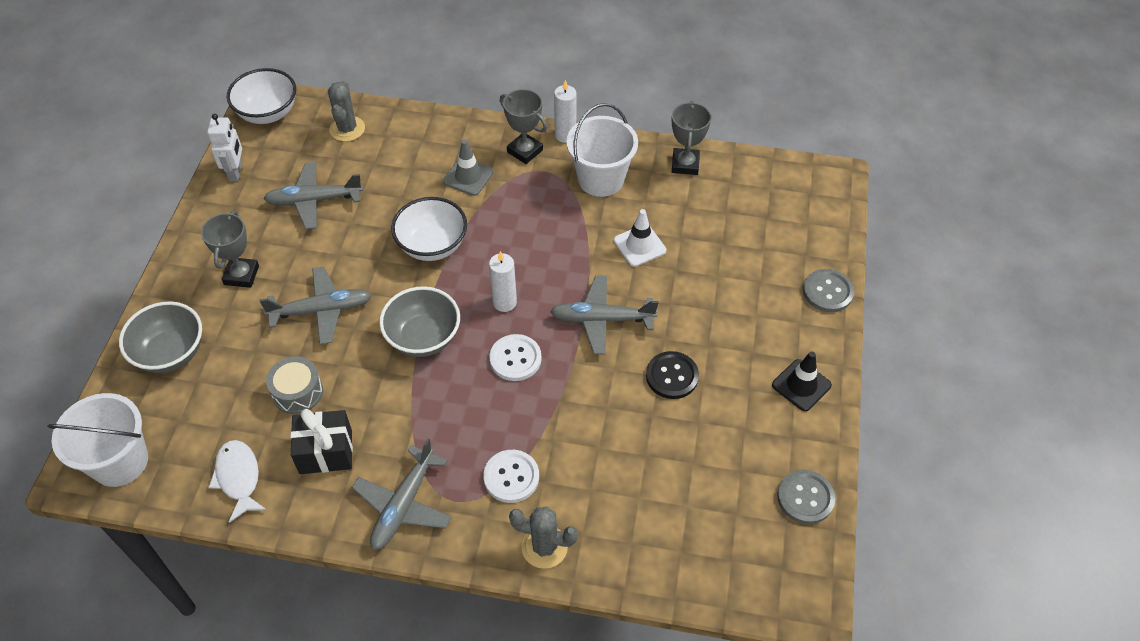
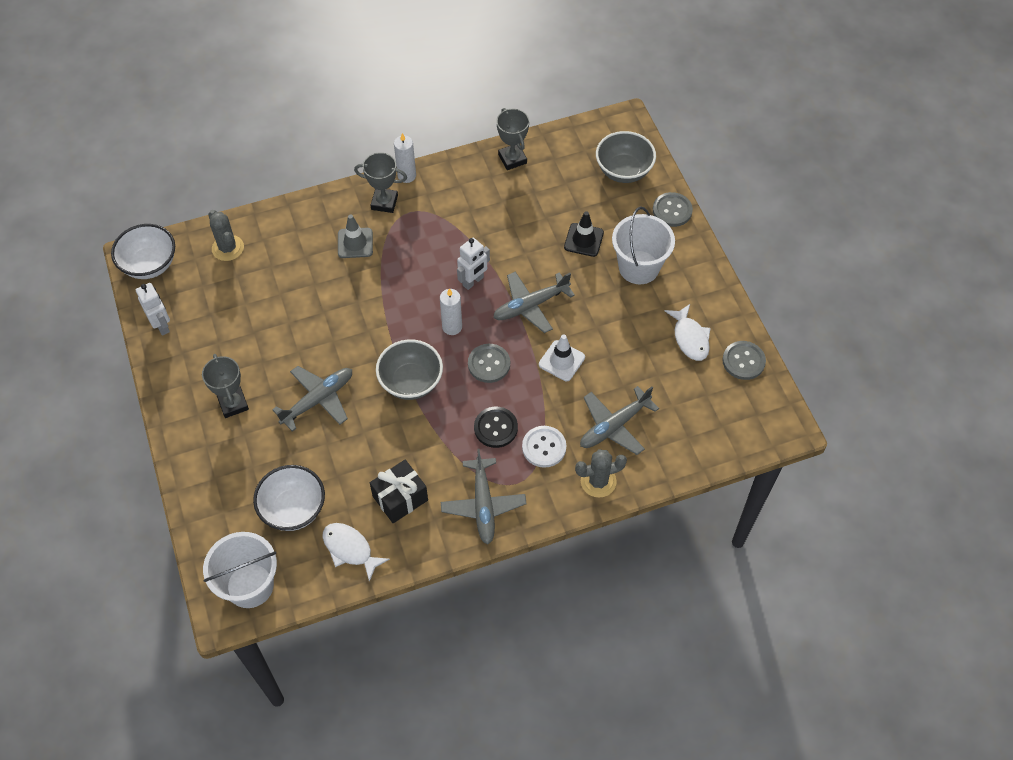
camera: 30 degrees left, 5 degrees up
(171, 353) = (224, 489): grey bowl -> grey bowl (623, 171)
(297, 392) = (346, 468): grey drum -> none
(314, 200) = (246, 318): grey plane -> grey plane (614, 425)
(432, 245) = (366, 310): white bowl -> white bowl (293, 509)
(515, 359) = (489, 364): white button -> grey button
(558, 267) = (473, 281): none -> white robot
(601, 179) = (458, 199): white bucket -> white bucket (639, 267)
(639, 245) = (521, 237): white traffic cone -> white traffic cone (561, 361)
(672, 376) = (606, 322): black button -> black button (495, 428)
(757, 440) = (690, 338): none -> white fish
(801, 385) = (695, 286): black traffic cone -> black traffic cone (583, 240)

